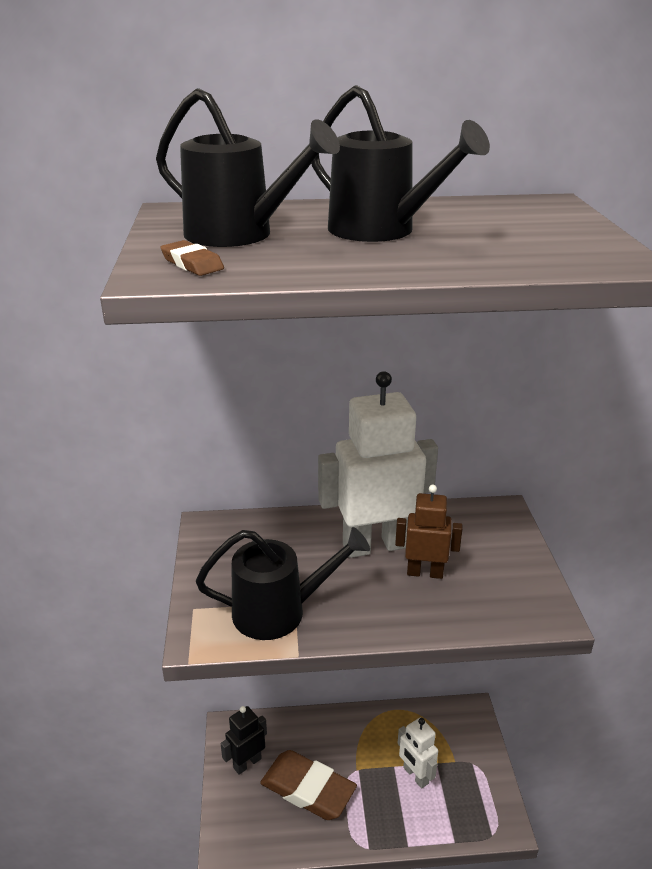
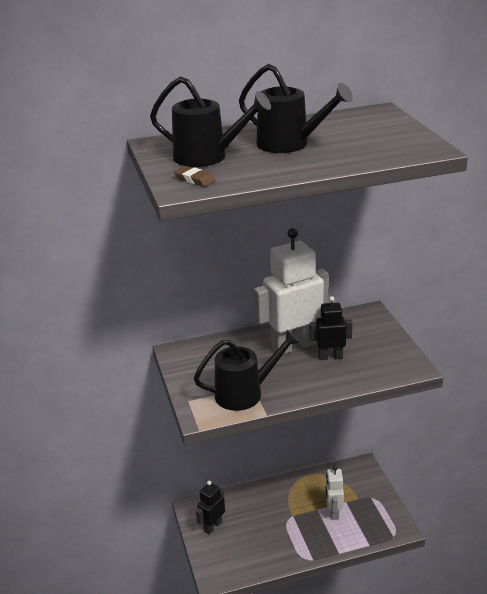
camera: 10 degrees left, 0 degrees up
(308, 789) = (261, 534): brown eraser -> none
(415, 775) = (333, 512): white robot -> white robot turned 45 degrees clockwise
(425, 572) = (330, 356): brown robot -> black robot

